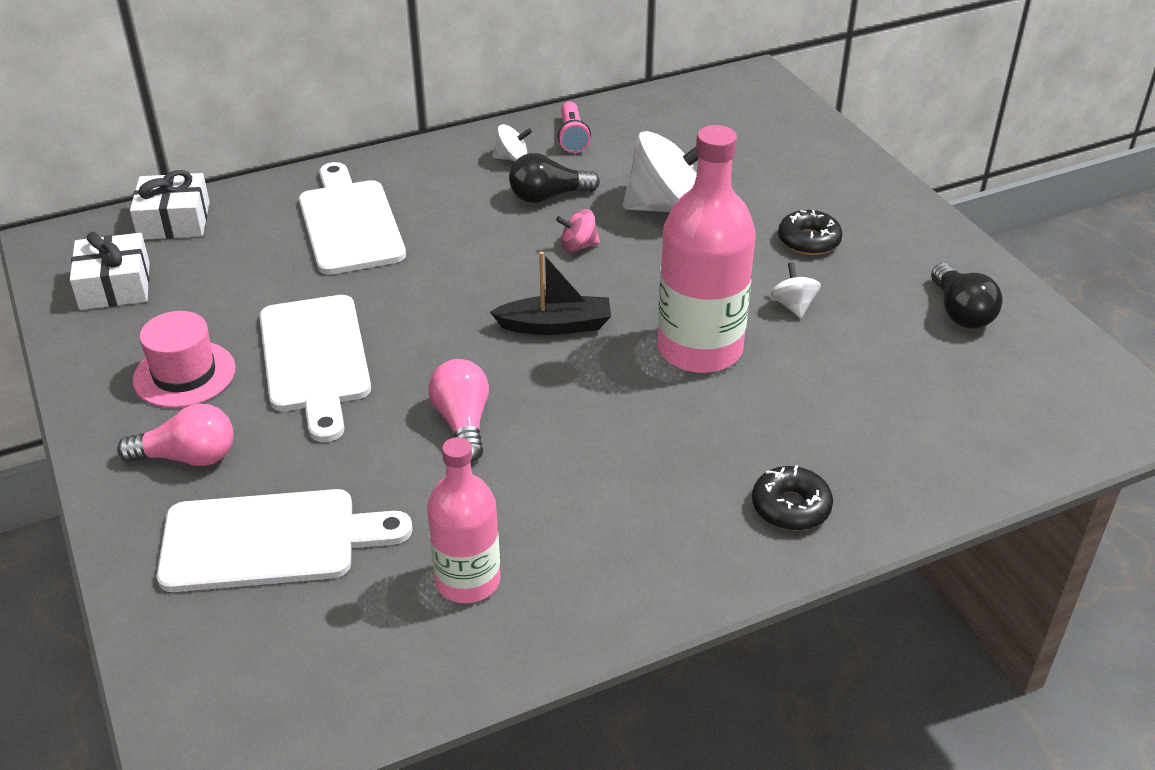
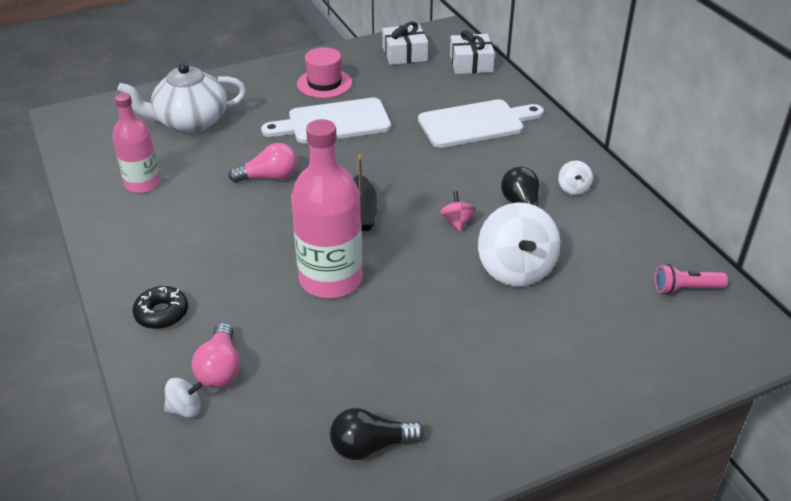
camera: 90 degrees right, 0 degrees up
(188, 457) = (257, 92): pink light bulb -> pink light bulb (220, 368)
(270, 541) = (190, 121): white cutting board -> white teapot
(572, 137) = (614, 219): pink flashlight -> pink flashlight (685, 289)
(793, 306) = (381, 334): white spinning top -> white spinning top (185, 409)
(808, 241) = (475, 353): black donut -> none

